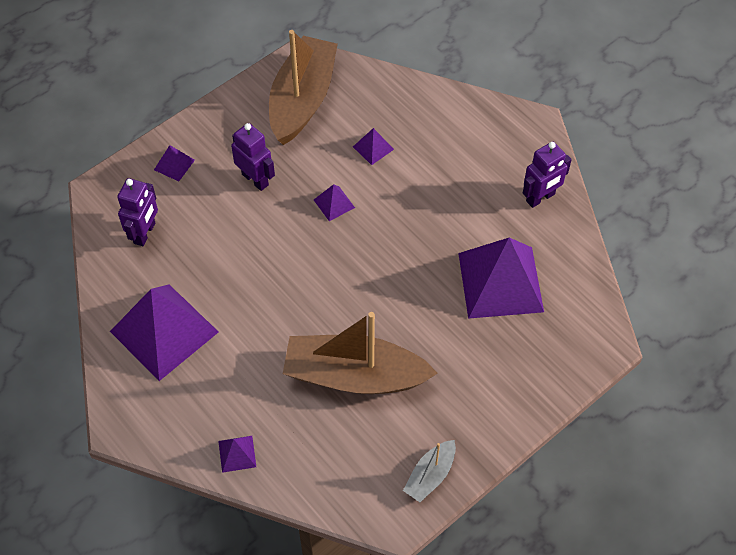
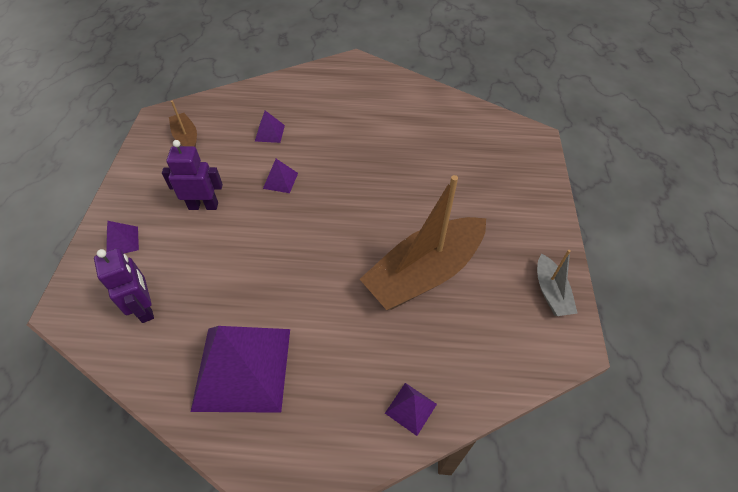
camera: 45 degrees left, 5 degrees down
(302, 100) = (186, 138): brown boat -> brown boat, size x0.47
(500, 282) = (439, 148): purple pyramid -> none
(540, 198) = (404, 93): purple robot -> none

